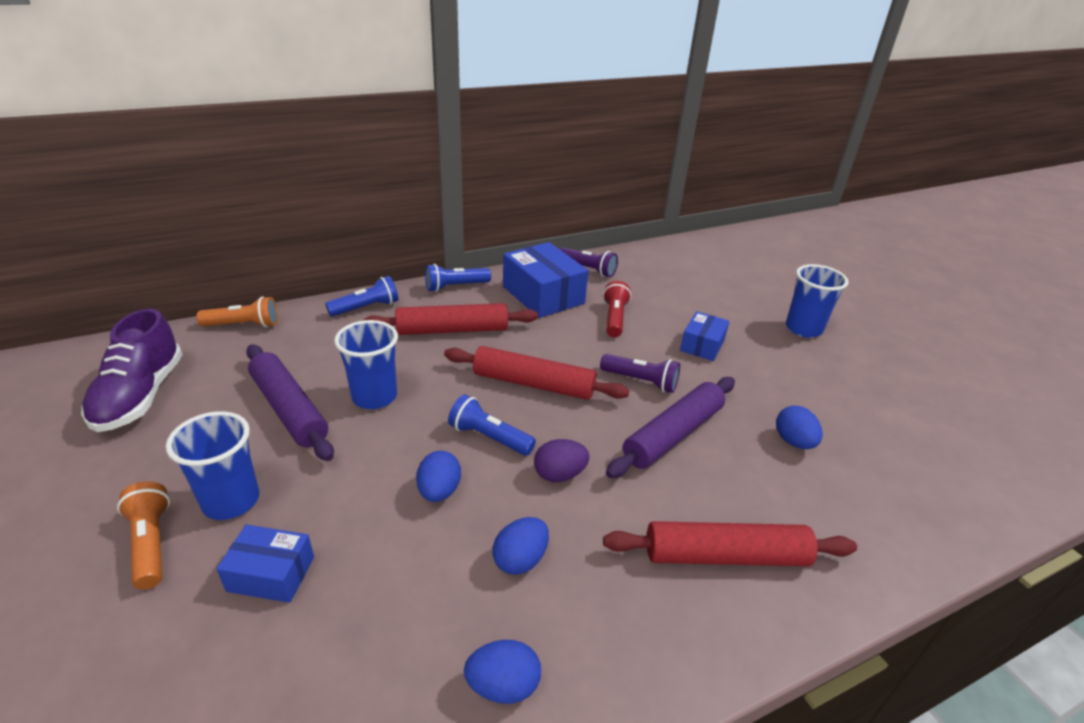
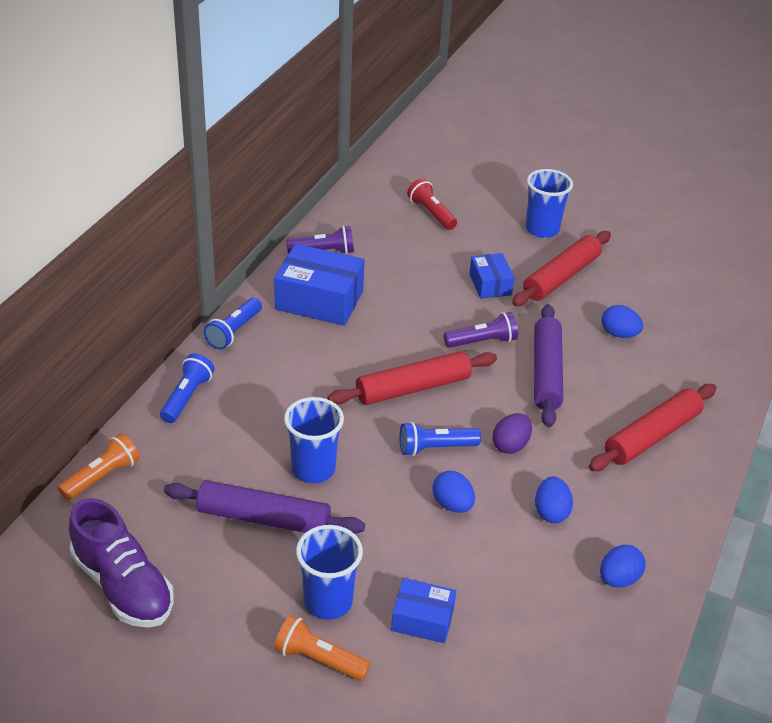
camera: 40 degrees left, 5 degrees up
(271, 574) = (422, 619): blue box -> blue box turned 45 degrees clockwise
(452, 330) = (291, 376): red rolling pin -> red rolling pin (561, 277)
(614, 318) = (402, 293): red flashlight -> red flashlight (431, 213)

